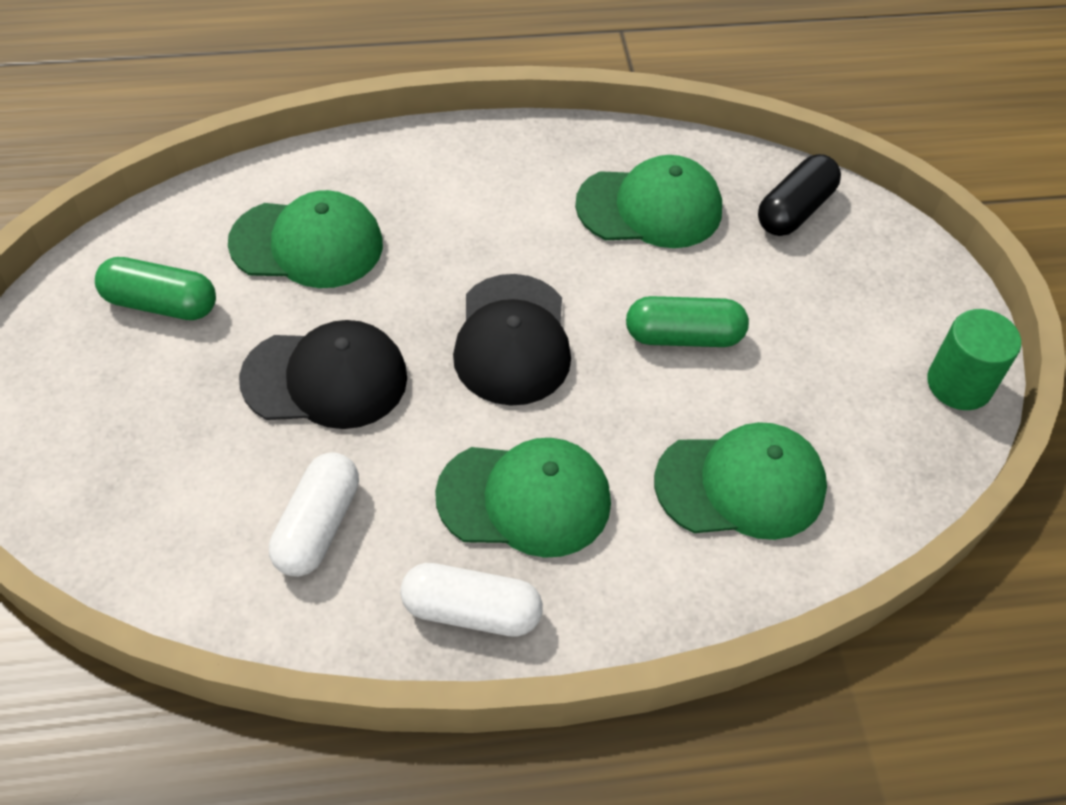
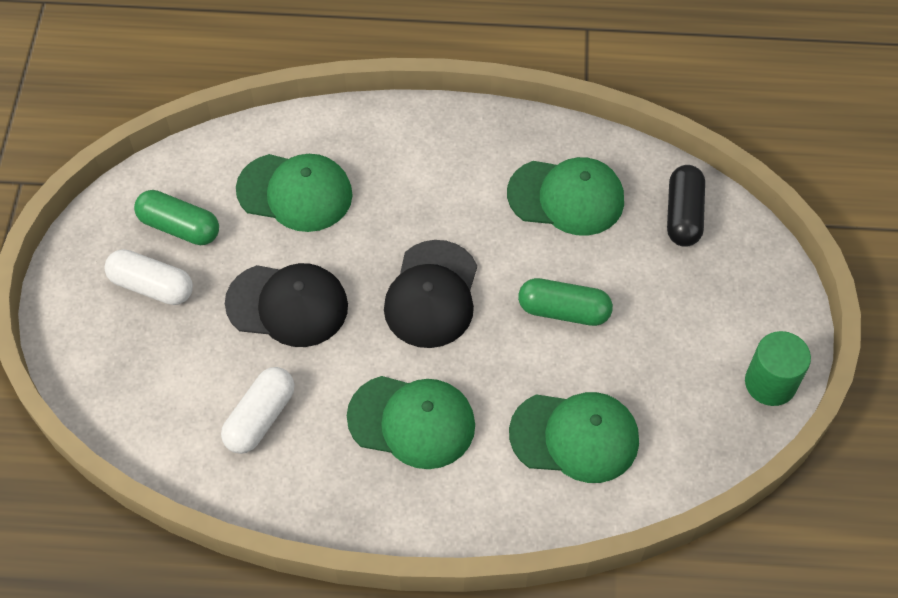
camera: 15 degrees right, 5 degrees up
(471, 611) = (355, 498): white capsule -> white capsule (152, 286)
(794, 210) = (683, 215): black capsule -> black capsule turned 45 degrees counterclockwise

